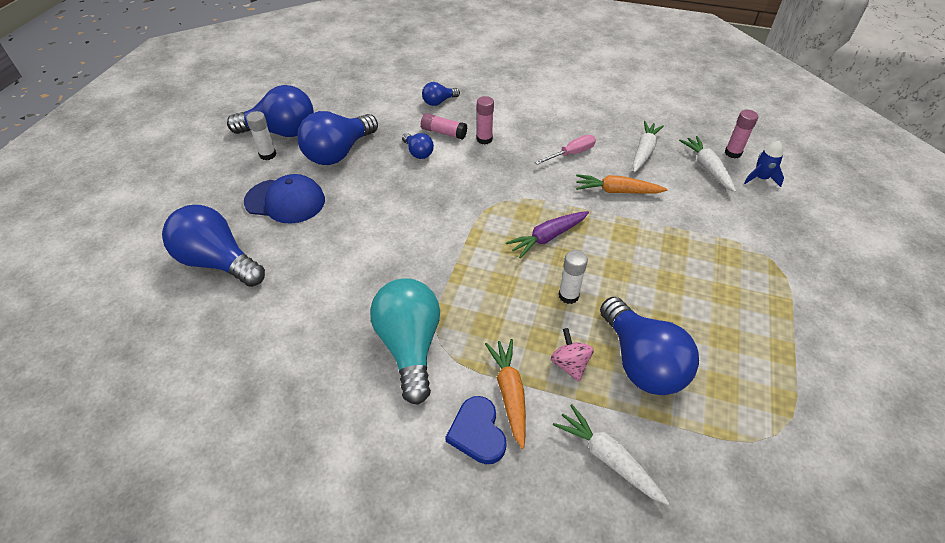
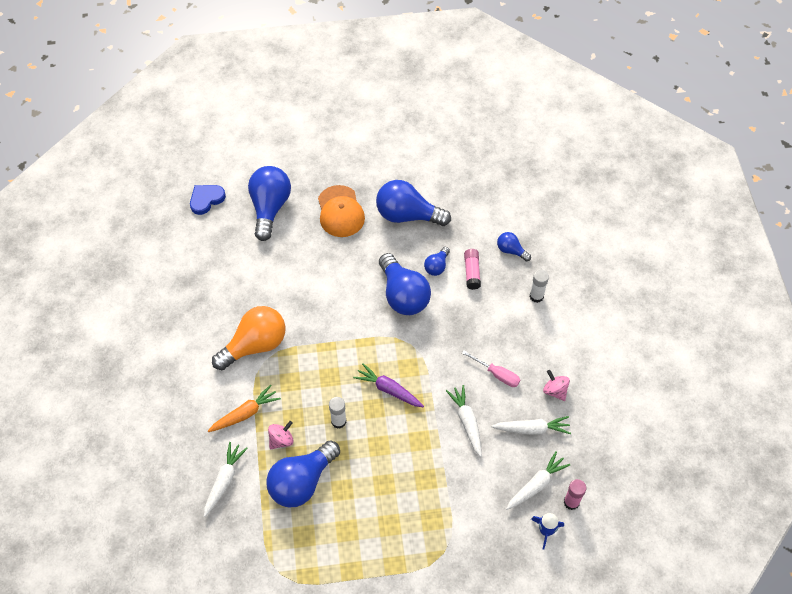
camera: 65 degrees right, 10 degrees up
(268, 155) = (380, 173): white glue stick -> white glue stick (536, 296)
(281, 132) = (410, 166): blue light bulb -> blue light bulb (403, 295)
(285, 201) = (340, 212): blue cap -> orange cap
(410, 346) = (255, 345): turquoise light bulb -> orange light bulb
(477, 432) = (212, 406): blue heart -> blue heart (206, 199)
(484, 139) = (479, 304): pink glue stick -> none
(608, 125) = (555, 390): none -> pink spinning top
(617, 191) = (467, 422): orange carrot -> white carrot

